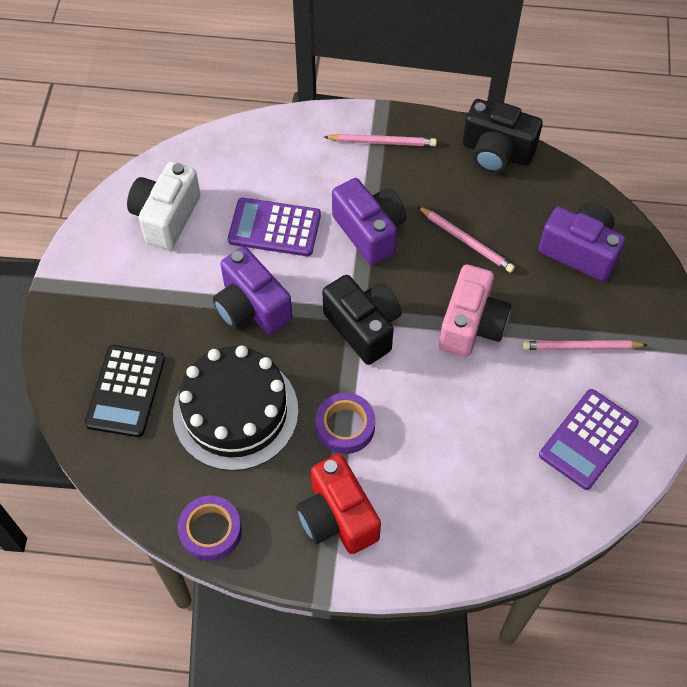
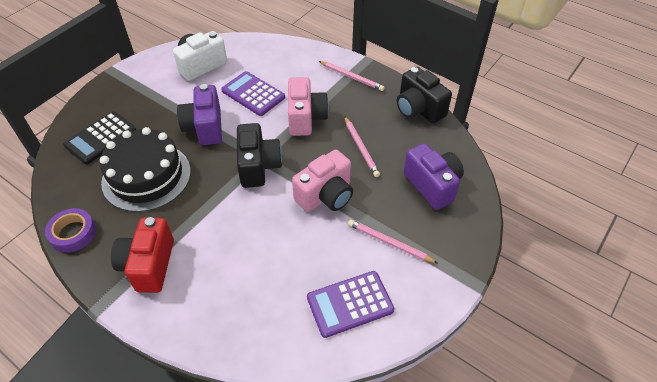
camera: 30 degrees right, 10 degrees down
(345, 426) = (200, 215): purple tape -> none
(369, 231) = (306, 118): purple camera -> pink camera

